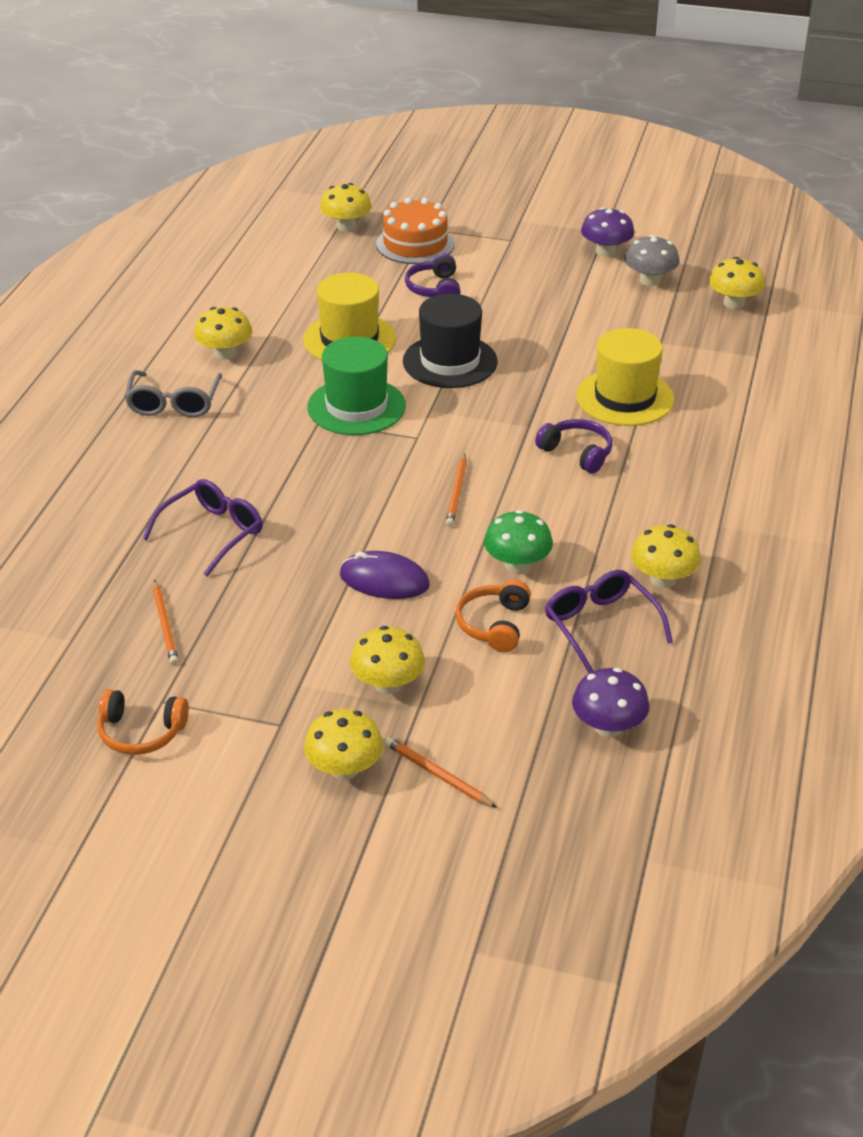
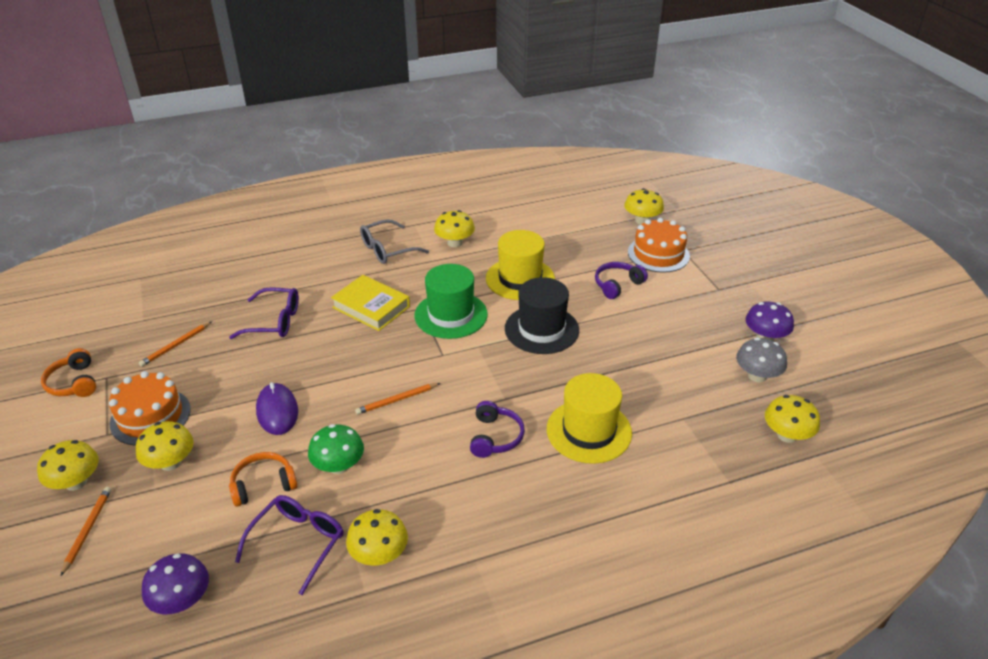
camera: 55 degrees right, 0 degrees up
(274, 454) = (371, 307): none -> yellow book
(286, 680) = (150, 416): none -> orange cake

